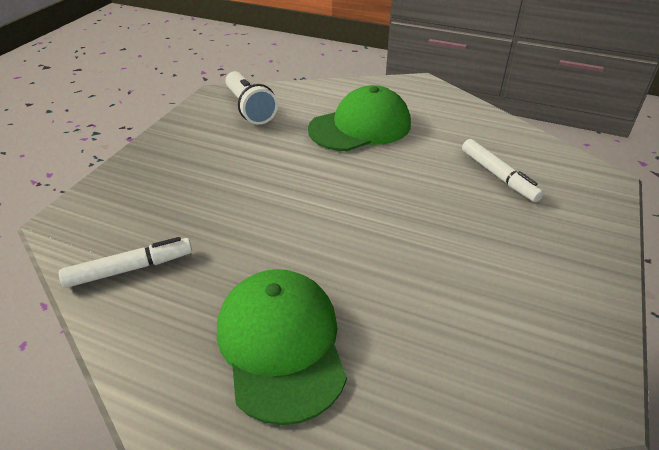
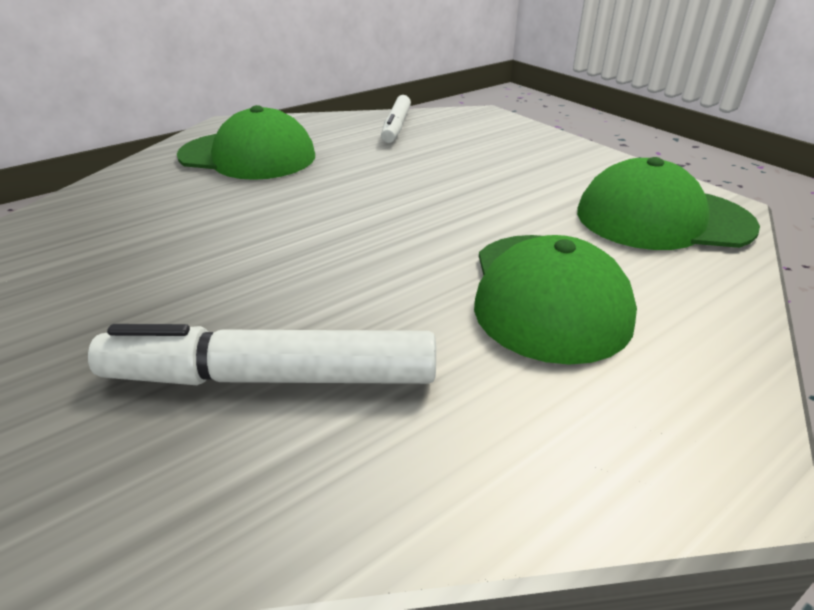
camera: 120 degrees right, 5 degrees down
(249, 109) = (662, 219): white flashlight -> green cap
(498, 176) = (271, 377): white marker -> white marker, size x1.58

